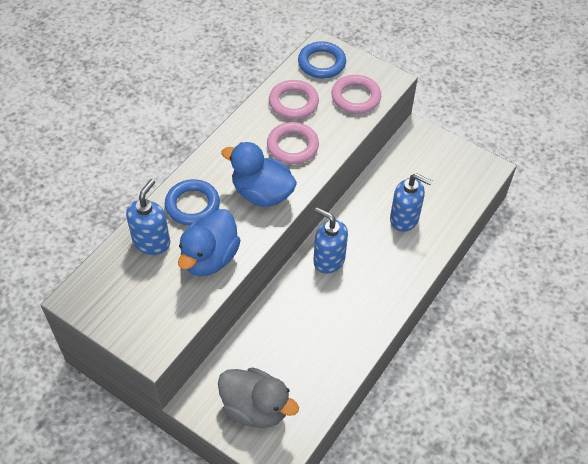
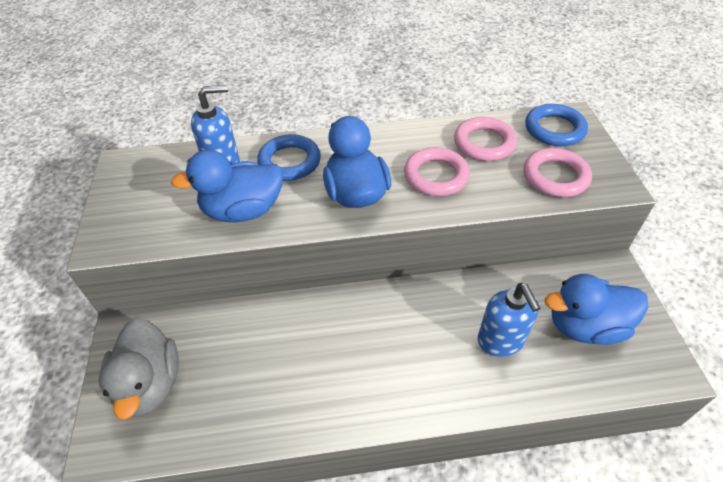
camera: 50 degrees right, 5 degrees down
(328, 260) = (377, 314): blue soap dispenser -> none
(434, 177) = (585, 326): none -> blue duck

